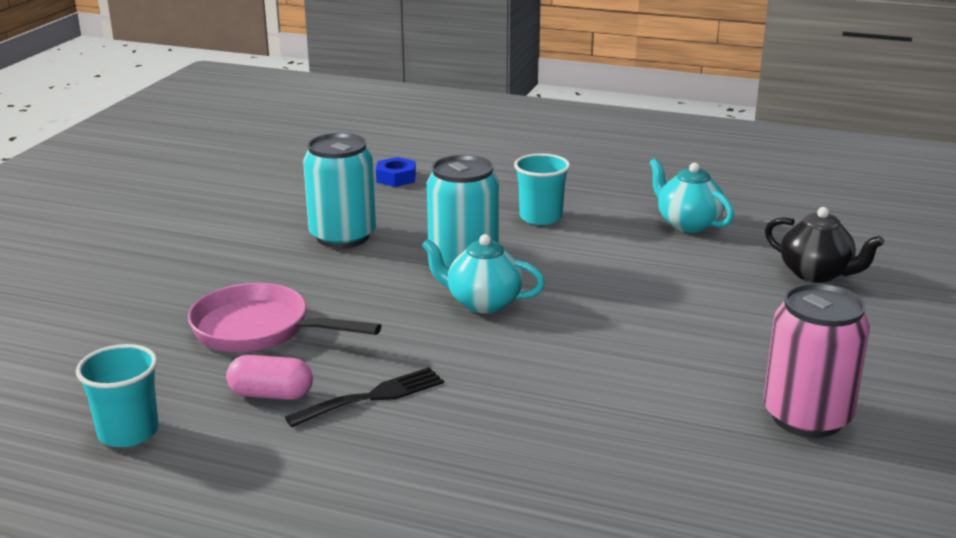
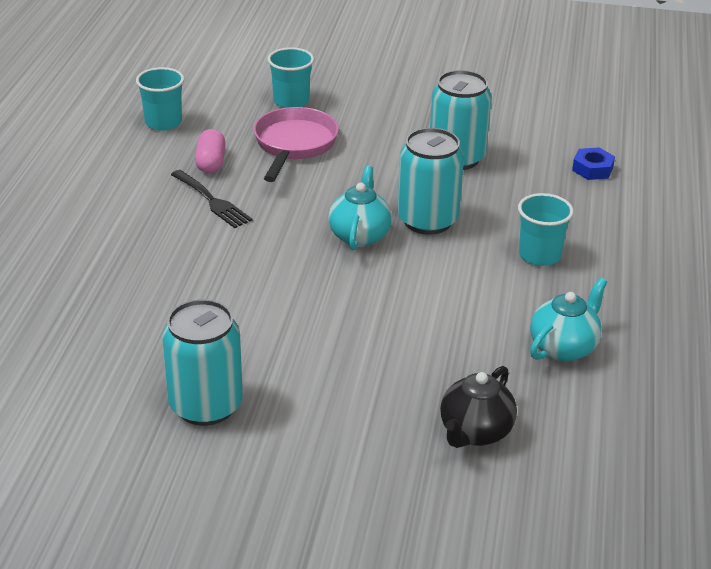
camera: 80 degrees right, 10 degrees up
(141, 325) = (291, 101): none -> turquoise cup
(807, 417) = (206, 405): pink can -> turquoise can

